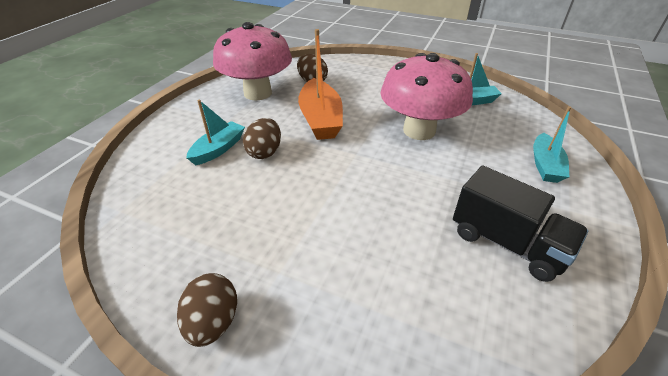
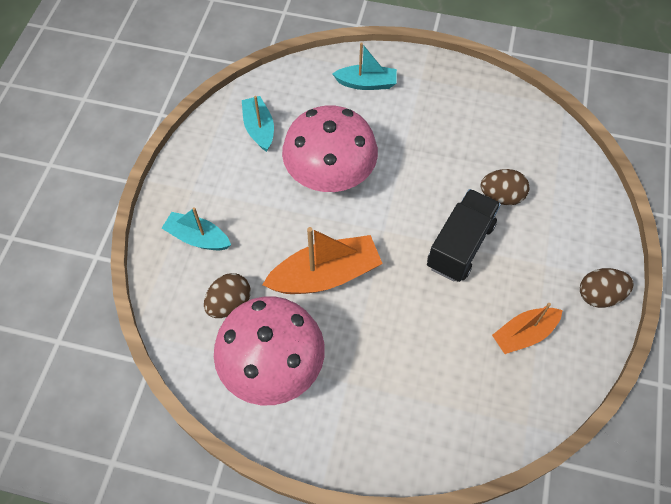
camera: 100 degrees left, 20 degrees up
(206, 230) = (524, 334): none -> orange boat
(218, 149) = (409, 369): turquoise boat -> turquoise boat (198, 238)
(265, 152) = (402, 318): brown egg -> brown egg (501, 196)
(507, 243) = (469, 121): black truck -> black truck (460, 245)

